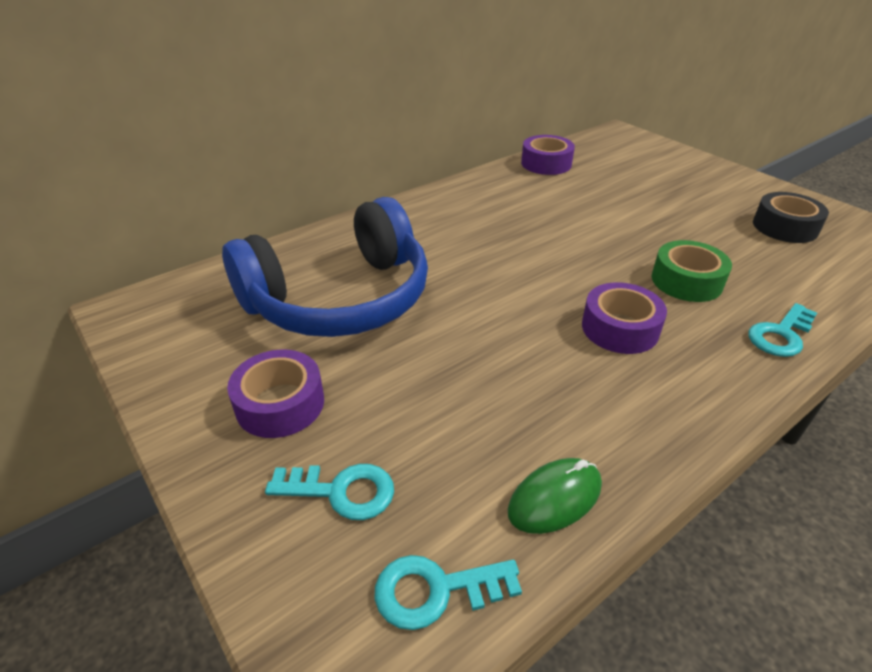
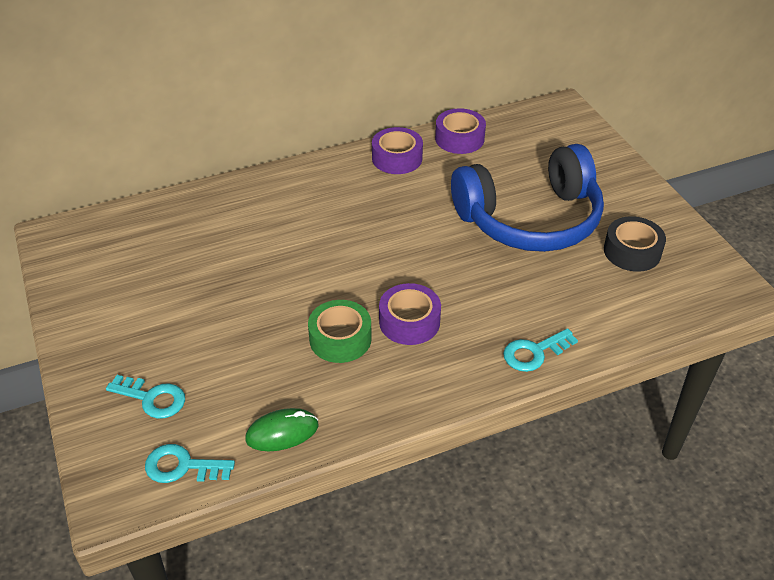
camera: 15 degrees right, 5 degrees up
(280, 404) = (136, 331): purple tape -> purple tape (397, 158)
(340, 298) = (209, 254): blue headphones -> blue headphones (530, 219)
(686, 281) = (496, 290): green tape -> green tape (340, 339)

